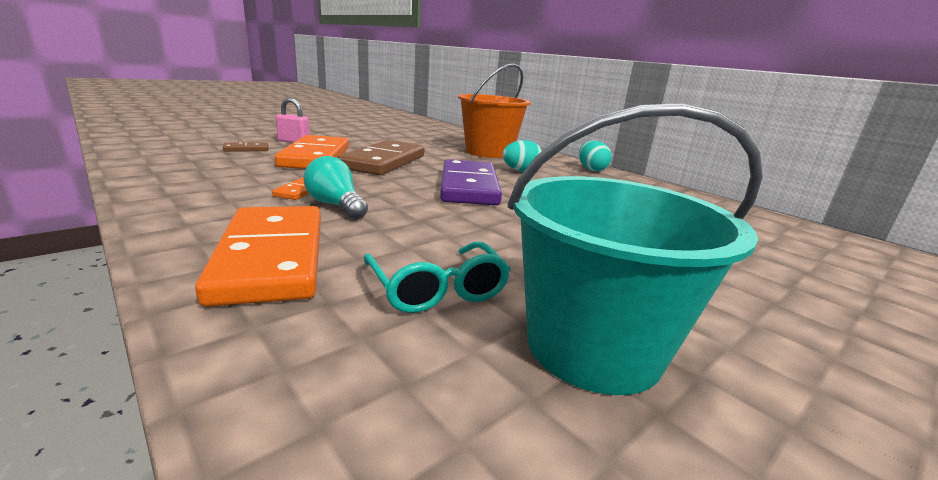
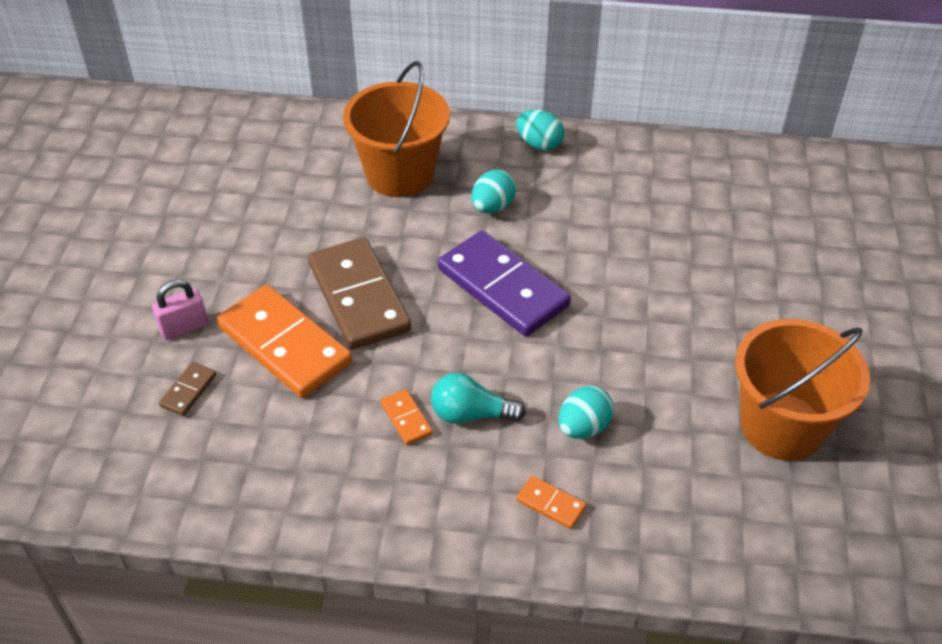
camera: 40 degrees left, 25 degrees up
(272, 257) = (551, 504): orange domino -> orange domino, size x0.42
(390, 243) = (583, 427): none -> turquoise egg
(437, 289) = (671, 446): turquoise glasses -> none
(593, 346) = (782, 426): turquoise bucket -> orange bucket

